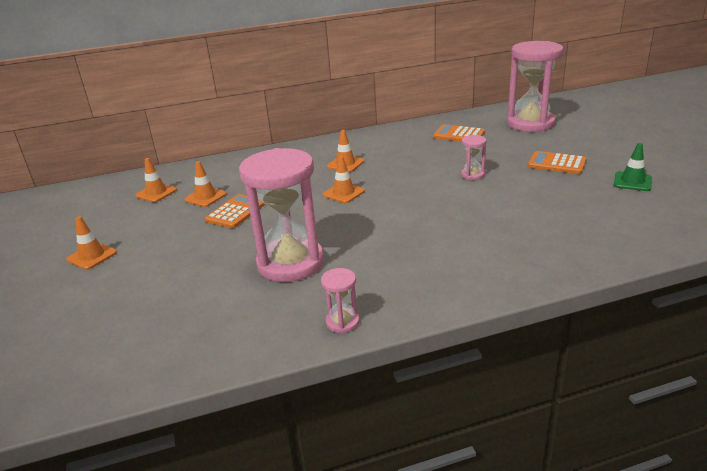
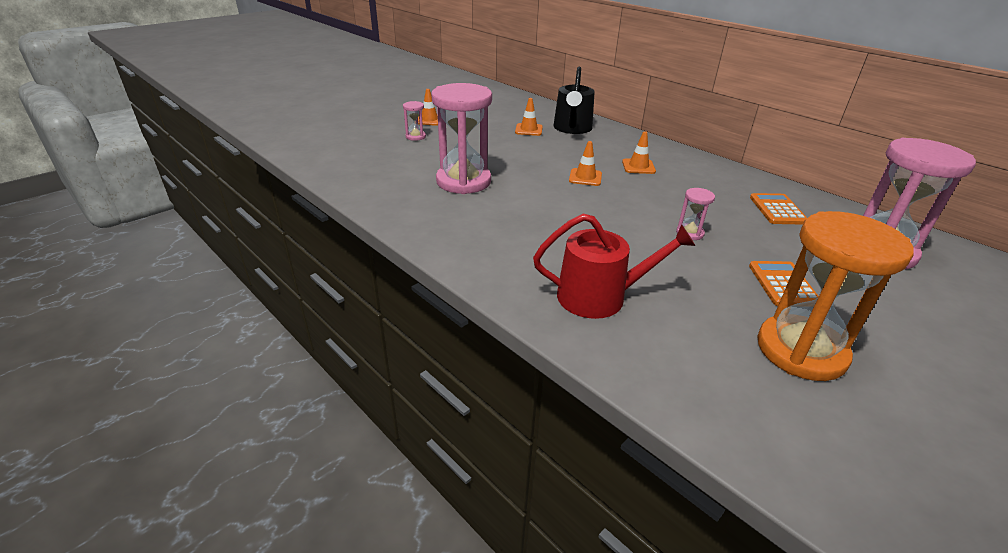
camera: 60 degrees right, 5 degrees up
(156, 193) = (519, 114): orange traffic cone -> none
(231, 173) = (572, 128): none -> black watering can
(236, 212) = (517, 145): orange calculator -> none
(342, 322) = (401, 217): pink hourglass -> pink hourglass (415, 137)
(548, 236) = (600, 296): none -> red watering can
(632, 182) = (801, 351): green traffic cone -> orange hourglass

